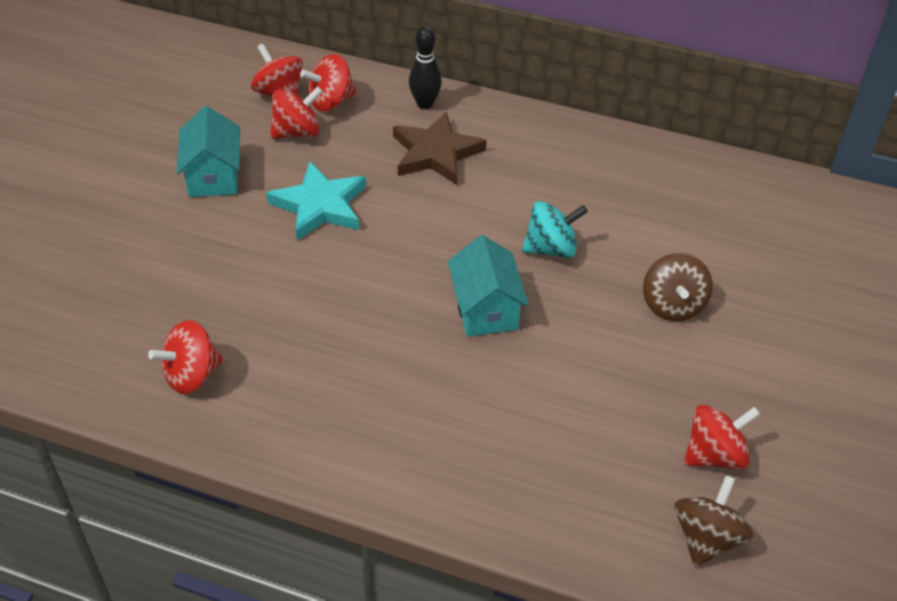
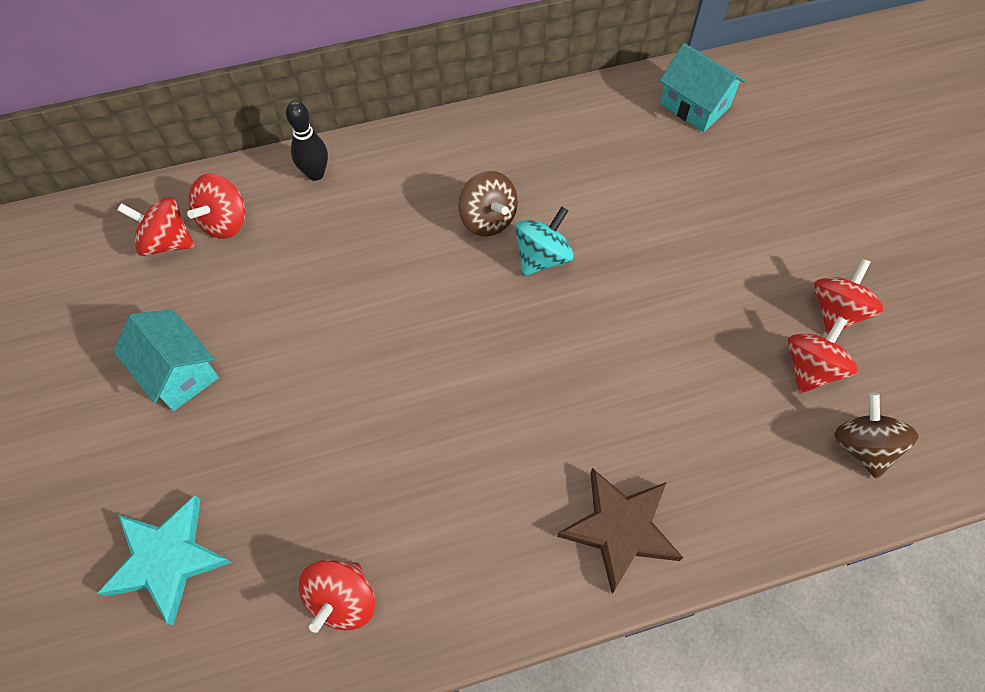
camera: 35 degrees left, 15 degrees up
(297, 132) = (221, 274): red spinning top -> red spinning top (836, 311)
(320, 206) = (309, 340): turquoise star -> turquoise star (167, 559)
(436, 153) = (368, 220): brown star -> brown star (620, 529)
(486, 309) = (539, 352): turquoise house -> turquoise house (694, 105)
(672, 305) = (675, 251): brown spinning top -> brown spinning top (488, 219)

